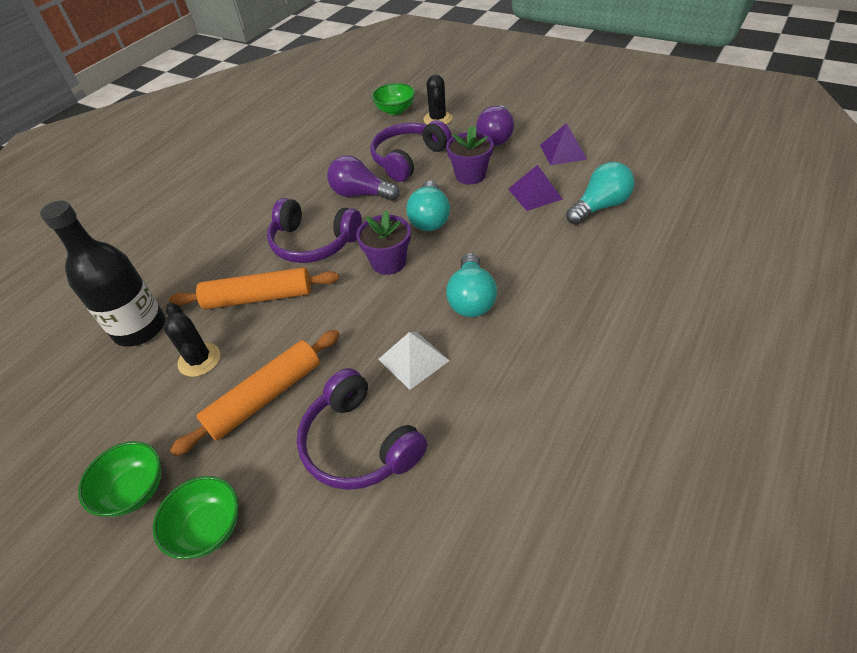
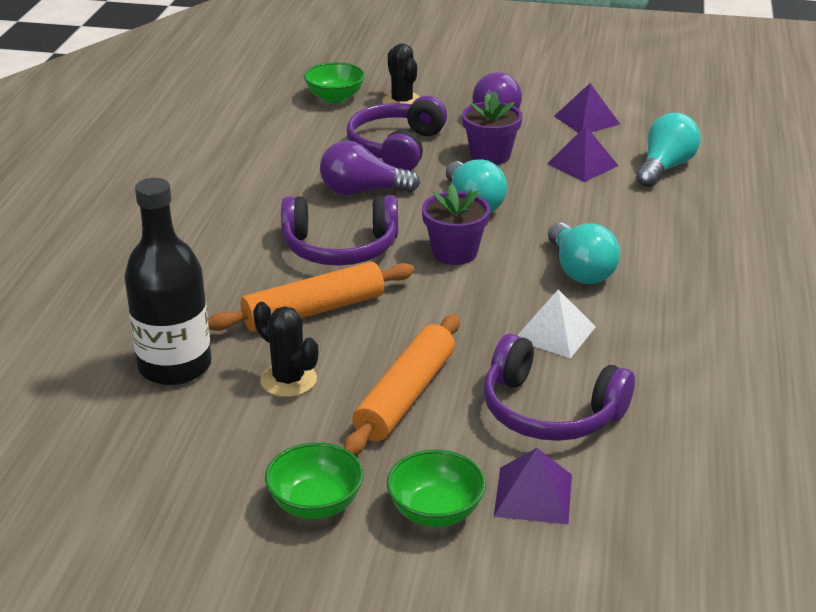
camera: 25 degrees left, 15 degrees down
(290, 535) = (533, 495): none -> purple pyramid

